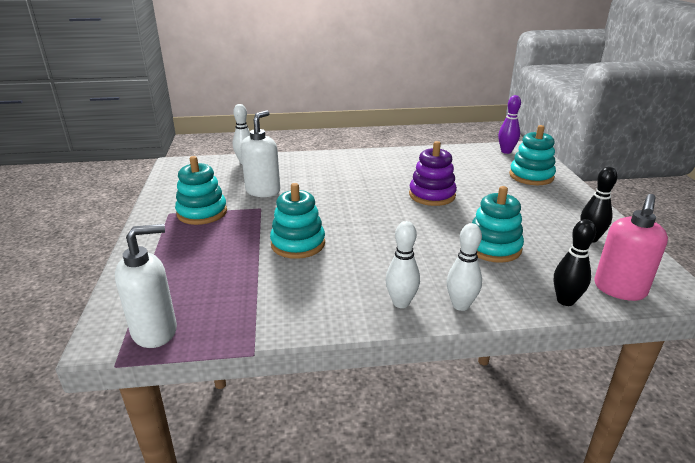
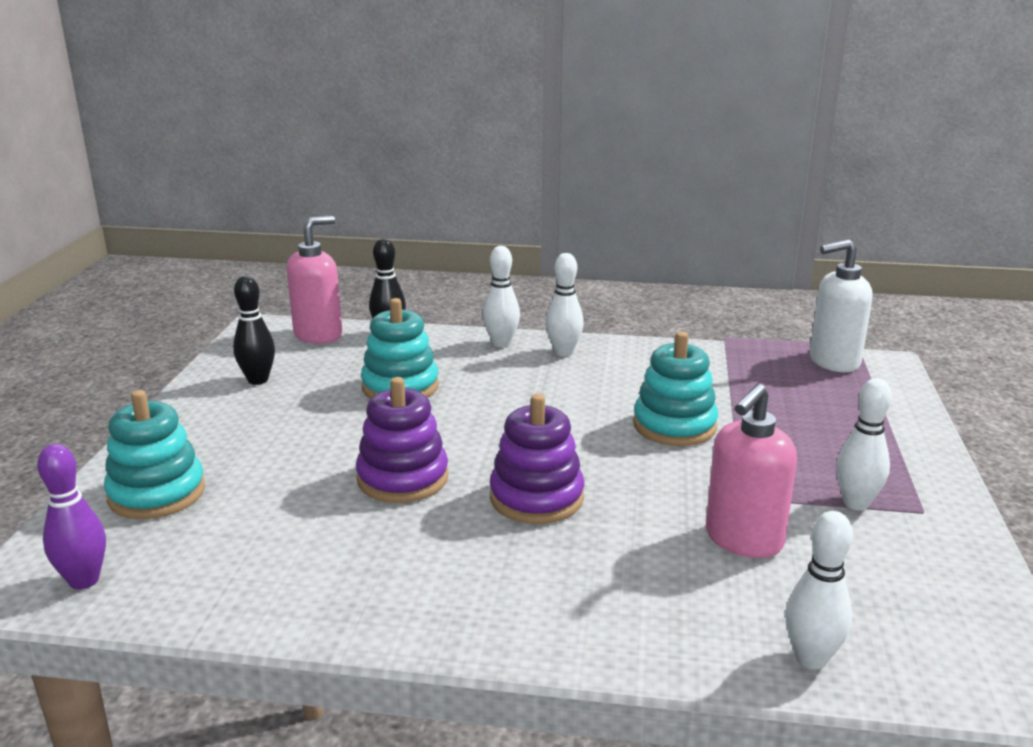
camera: 165 degrees left, 5 degrees down
(202, 212) = (856, 503): turquoise stacking toy -> white bowling pin
(263, 191) = (743, 540): white soap dispenser -> pink soap dispenser
(362, 195) = (536, 498): none -> purple stacking toy

